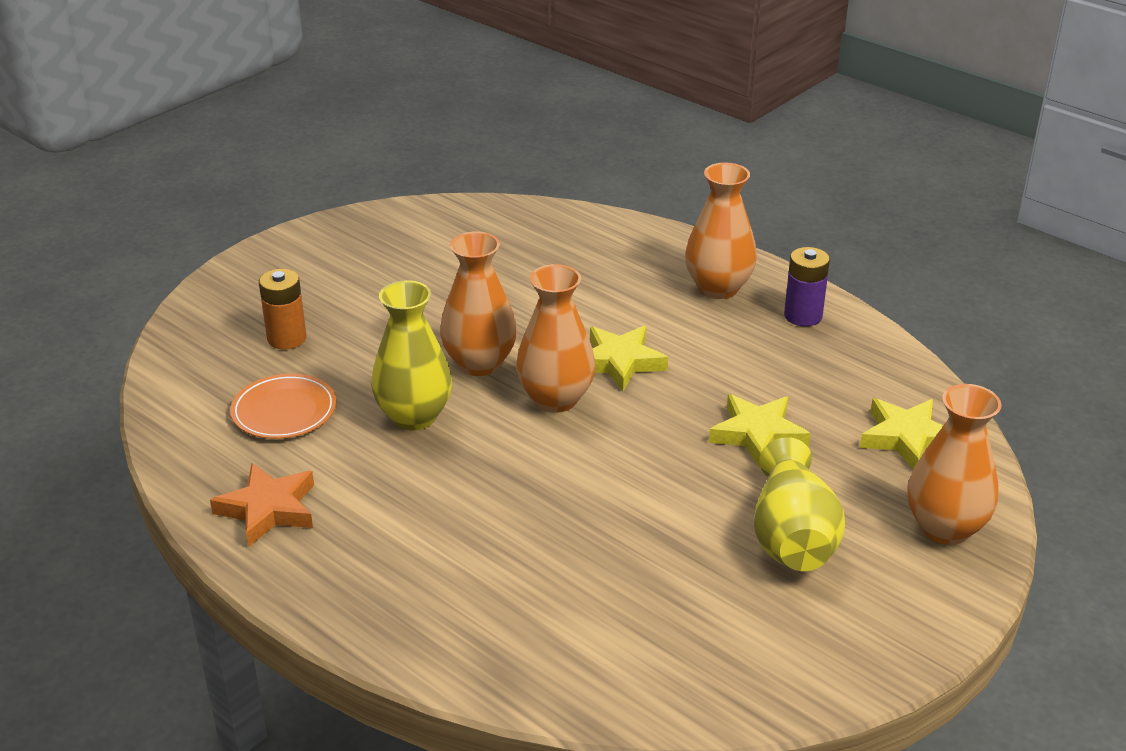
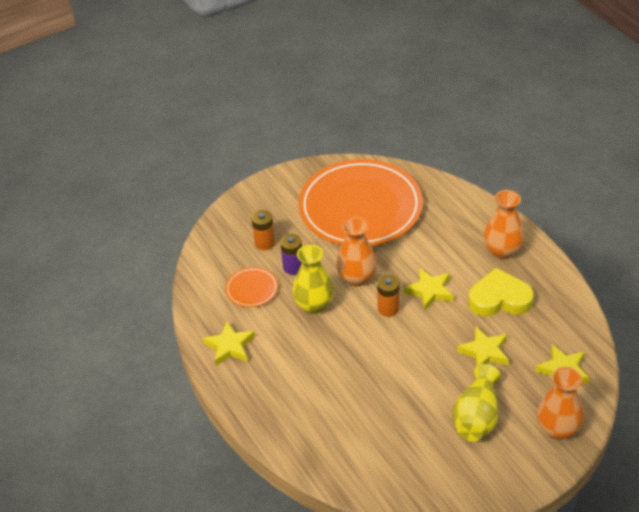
camera: 20 degrees right, 10 degrees up
(268, 509) = (230, 346): orange star -> yellow star
(446, 264) = (360, 207): none -> orange plate
(555, 399) = (388, 308): orange vase -> orange battery
(746, 354) = (499, 299): none -> yellow heart
(803, 316) = (541, 279): purple battery -> purple battery (293, 267)

